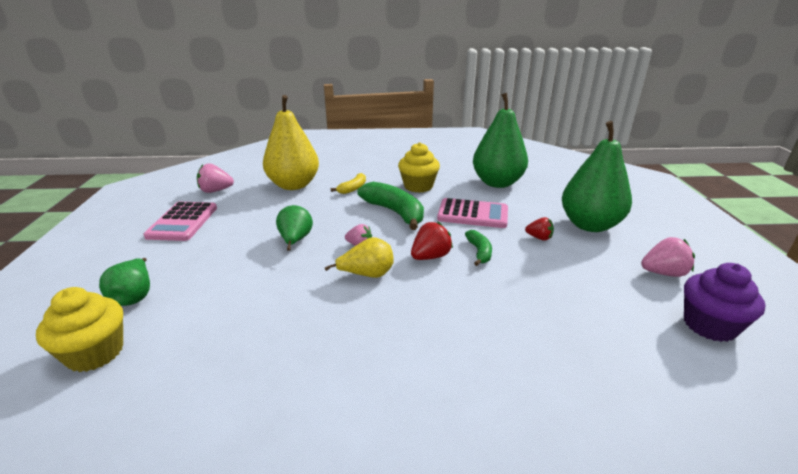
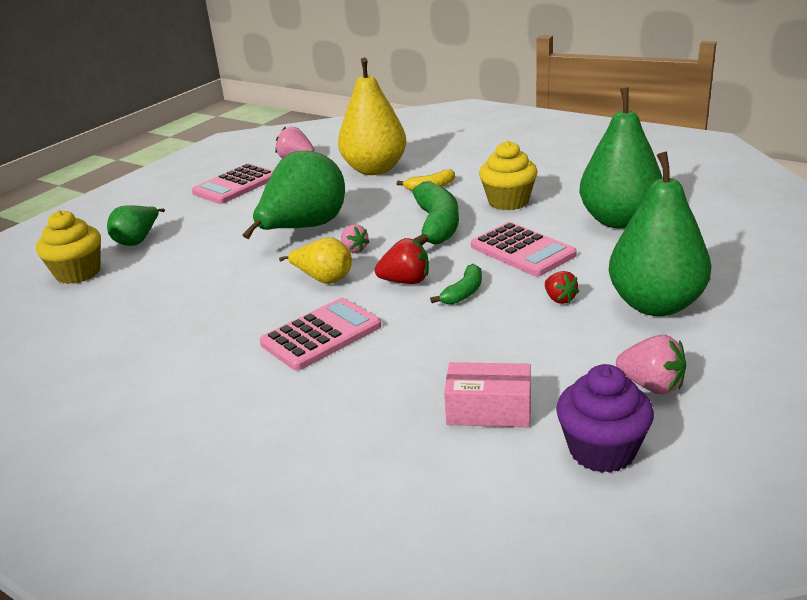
camera: 40 degrees right, 0 degrees up
(295, 241) = (304, 229): green pear -> green pear, size x1.88
(429, 320) = (321, 335): none -> pink calculator
(617, 328) = (489, 410): none -> pink box

